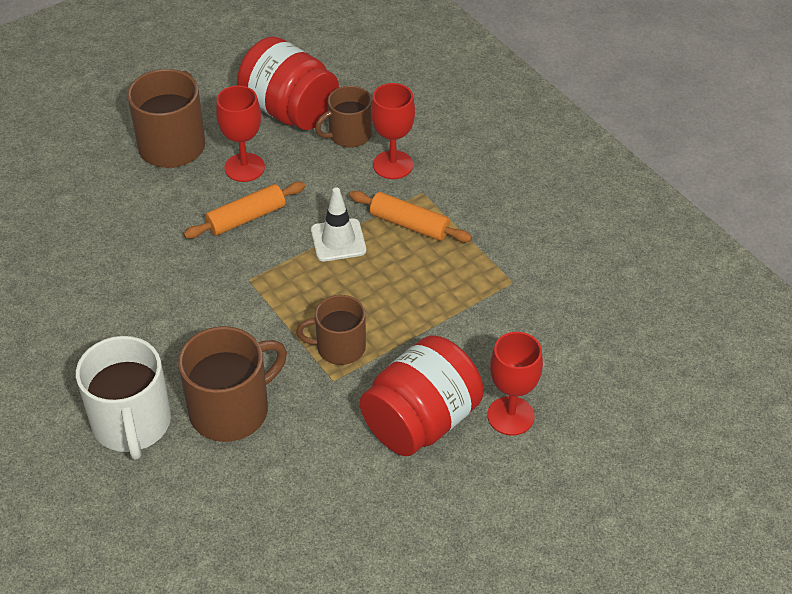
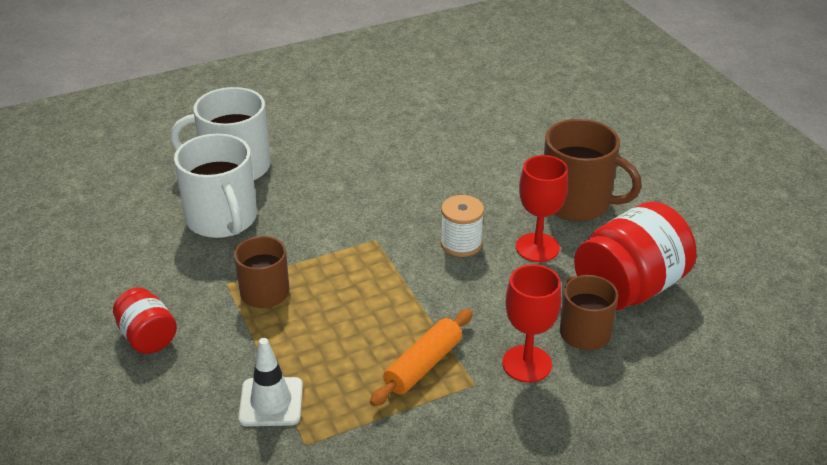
camera: 100 degrees right, 10 degrees down
(231, 410) = (222, 219): brown mug -> white mug
(246, 218) = (461, 244): orange rolling pin -> white spool
(338, 240) = (412, 305): white traffic cone -> white traffic cone (271, 402)
(421, 421) = (147, 337): red jar -> red jar, size x0.55
(510, 416) = (118, 407): red goblet -> none

